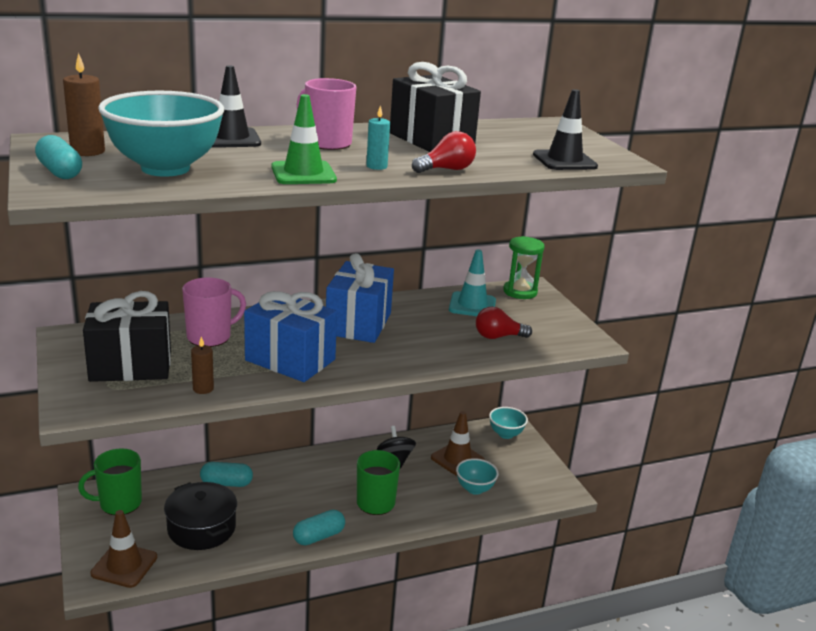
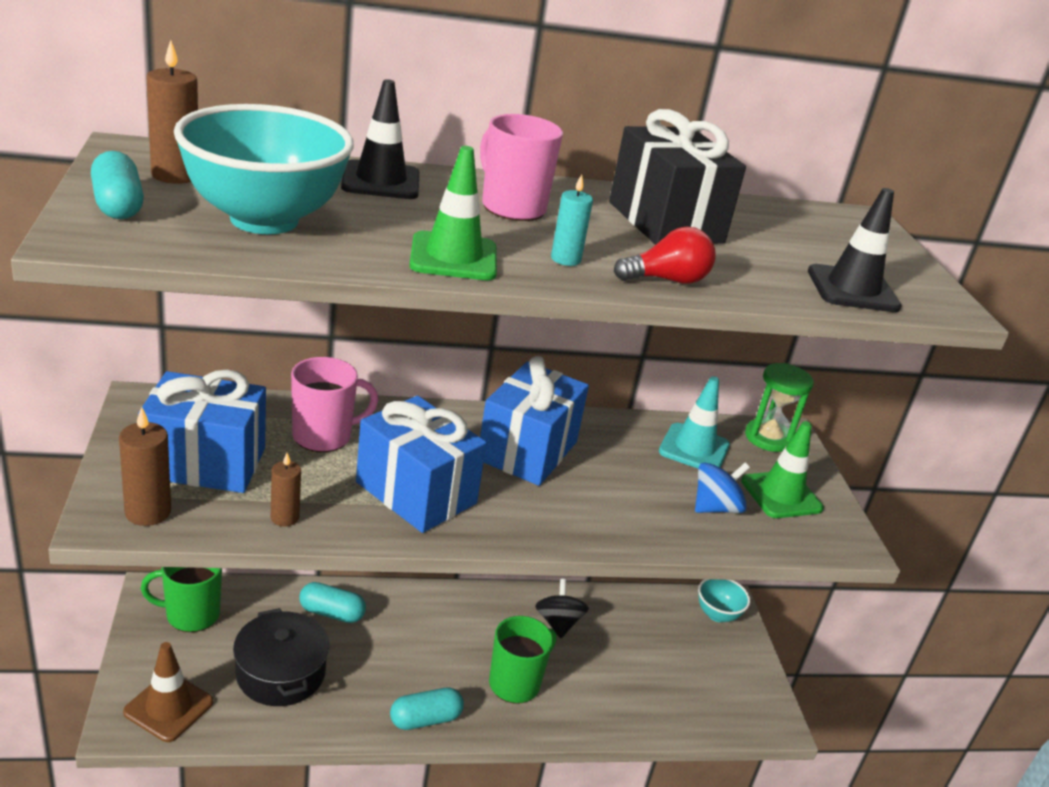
camera: 10 degrees right, 5 degrees up
(102, 401) = (148, 512): none -> brown candle
(131, 366) = (205, 463): black gift -> blue gift
(457, 459) = (641, 639): brown traffic cone -> none
(474, 489) = (652, 691): turquoise bowl -> none
(498, 337) = (715, 507): red light bulb -> blue spinning top
(539, 323) = (781, 495): none -> green traffic cone

